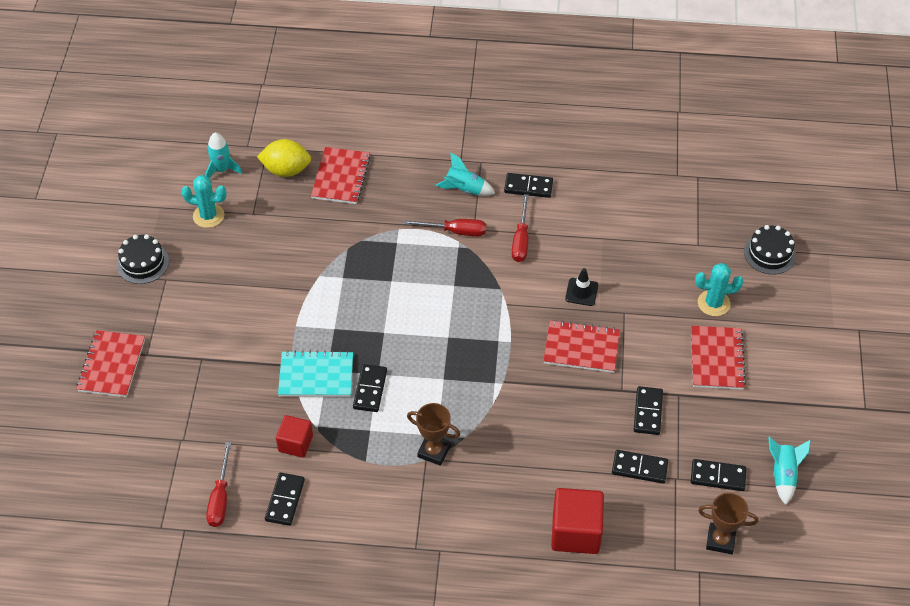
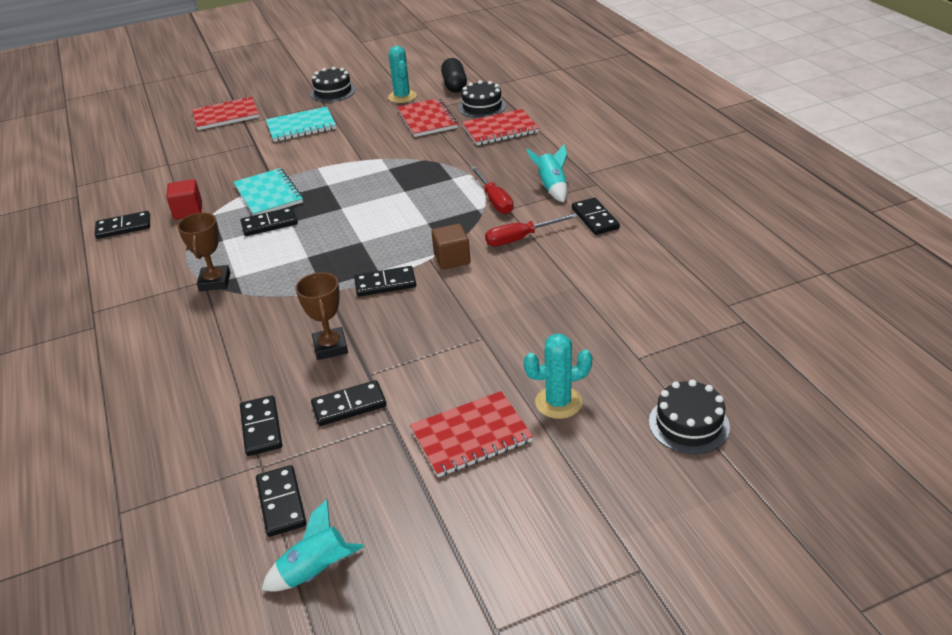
camera: 65 degrees right, 15 degrees down
(199, 312) = (301, 126): none -> turquoise notebook
(220, 498) = (115, 199): red screwdriver -> none
(222, 170) = (454, 85): turquoise rocket -> black capsule
(286, 170) = (482, 107): yellow lemon -> black cake
(517, 291) = (452, 259): none -> brown cube
(520, 342) = (385, 284): none -> black domino
(576, 532) = (147, 409): red cube -> none
(581, 292) = (486, 298): black traffic cone -> none
(581, 348) = (408, 325): red notebook -> red notebook (427, 119)
(713, 303) = (558, 402): turquoise cactus -> turquoise cactus turned 75 degrees counterclockwise
(720, 540) = (178, 541): brown trophy -> brown trophy (330, 347)

